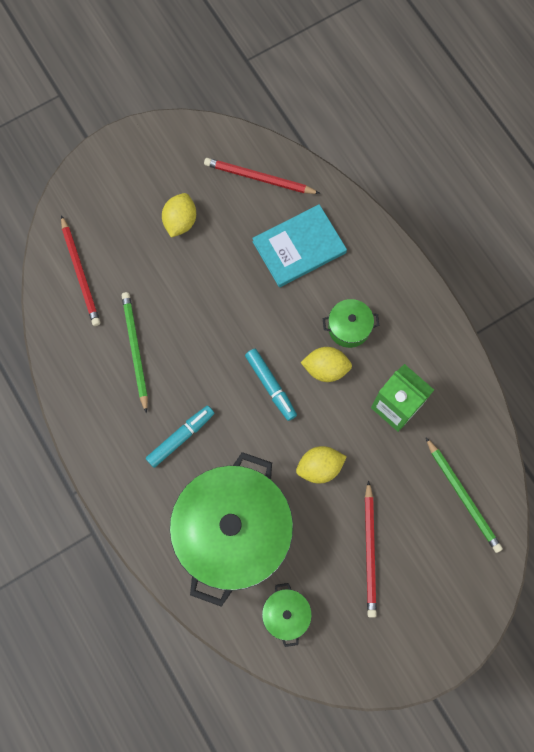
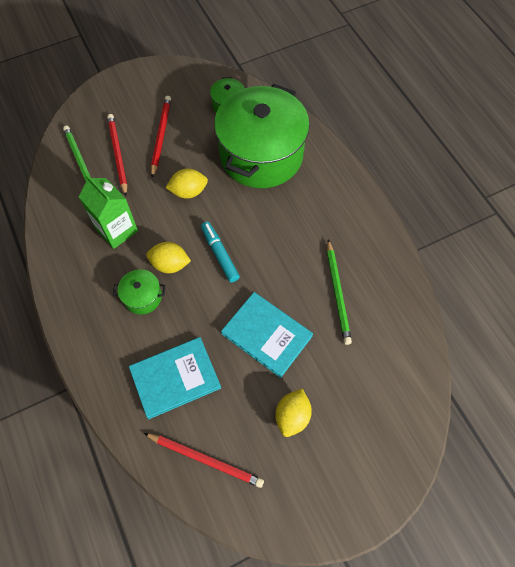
camera: 175 degrees left, 10 degrees down
(80, 273) = (392, 370): red pencil -> red pencil (118, 154)
(181, 437) = (299, 221): turquoise marker -> none
(210, 298) = (266, 335): none -> turquoise book

